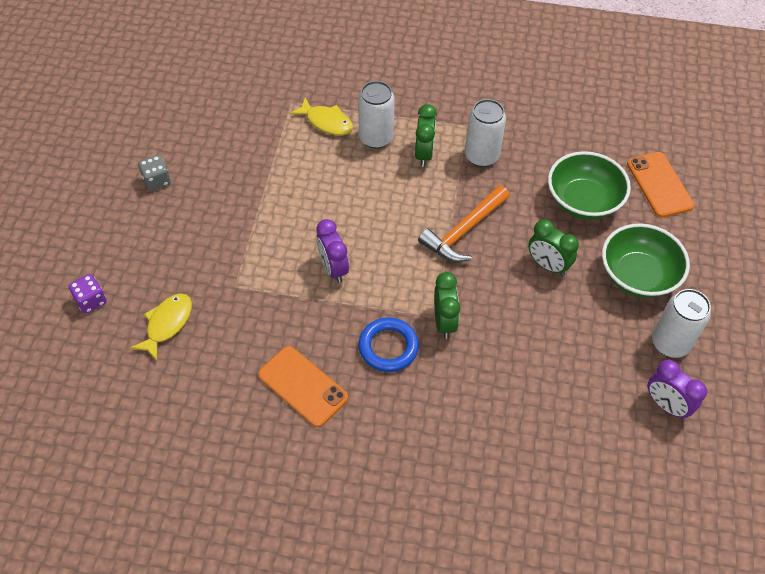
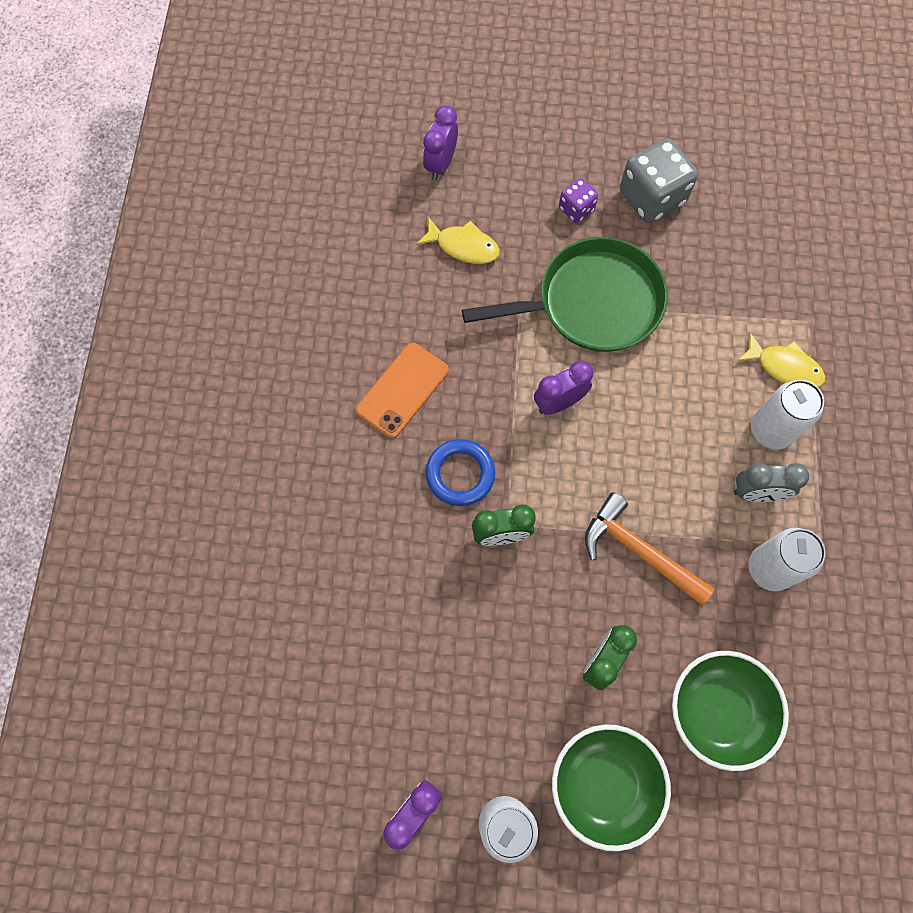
camera: 85 degrees right, 15 degrees up
(72, 335) = (440, 164): none -> purple clock
(91, 301) = (483, 171): purple dice -> purple dice (576, 209)
(157, 181) = (651, 197): grey dice -> grey dice, size x1.89
(246, 234) = (592, 303): none -> green pan
(326, 122) = (784, 367): yellow fish -> yellow fish turned 90 degrees counterclockwise
(424, 154) = (756, 493): green clock -> grey clock
(659, 185) = (770, 827): orange phone -> none

